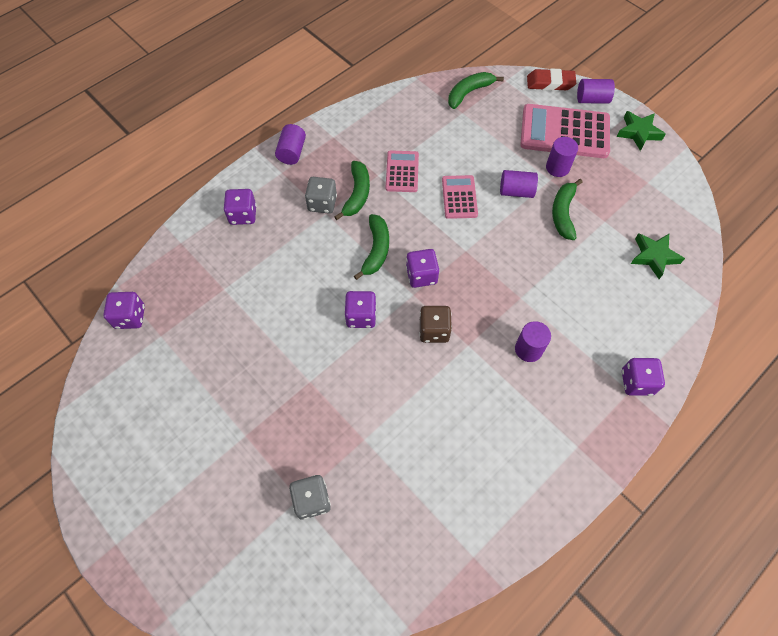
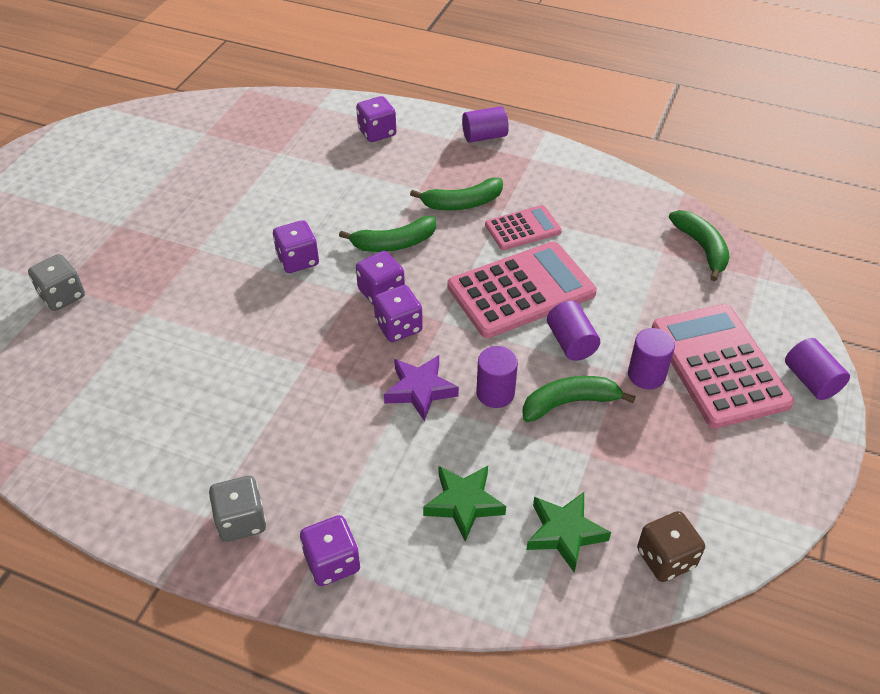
camera: 65 degrees right, 15 degrees down
(130, 317) = (216, 108): purple dice -> purple dice (398, 327)
(322, 203) = (430, 181): grey dice -> grey dice (241, 521)
(434, 331) = (310, 327): brown dice -> brown dice (665, 558)
(459, 197) = (521, 290): pink calculator -> pink calculator, size x1.82
(469, 93) = (702, 248): green banana -> green banana turned 45 degrees clockwise
(520, 286) = (420, 390): none -> purple star
(528, 349) = (327, 425): purple cylinder -> purple cylinder (495, 393)
(550, 83) = (798, 324): red eraser -> none
(638, 133) = (795, 455): green star -> green star (463, 503)

